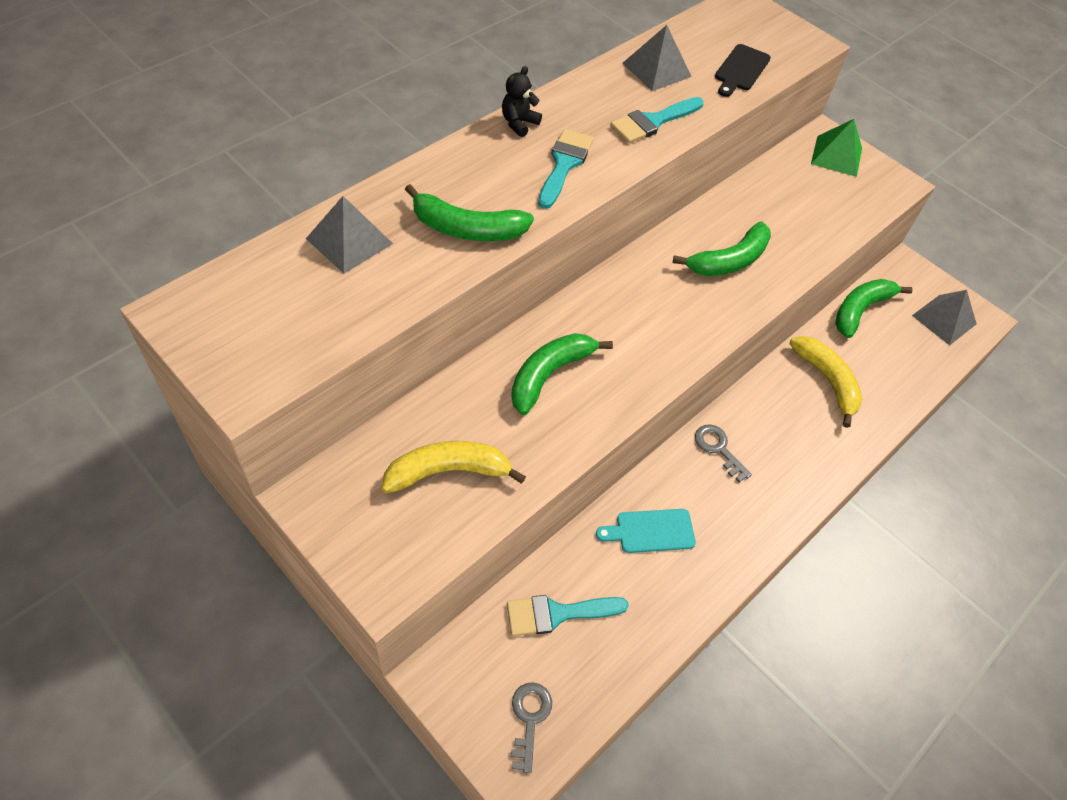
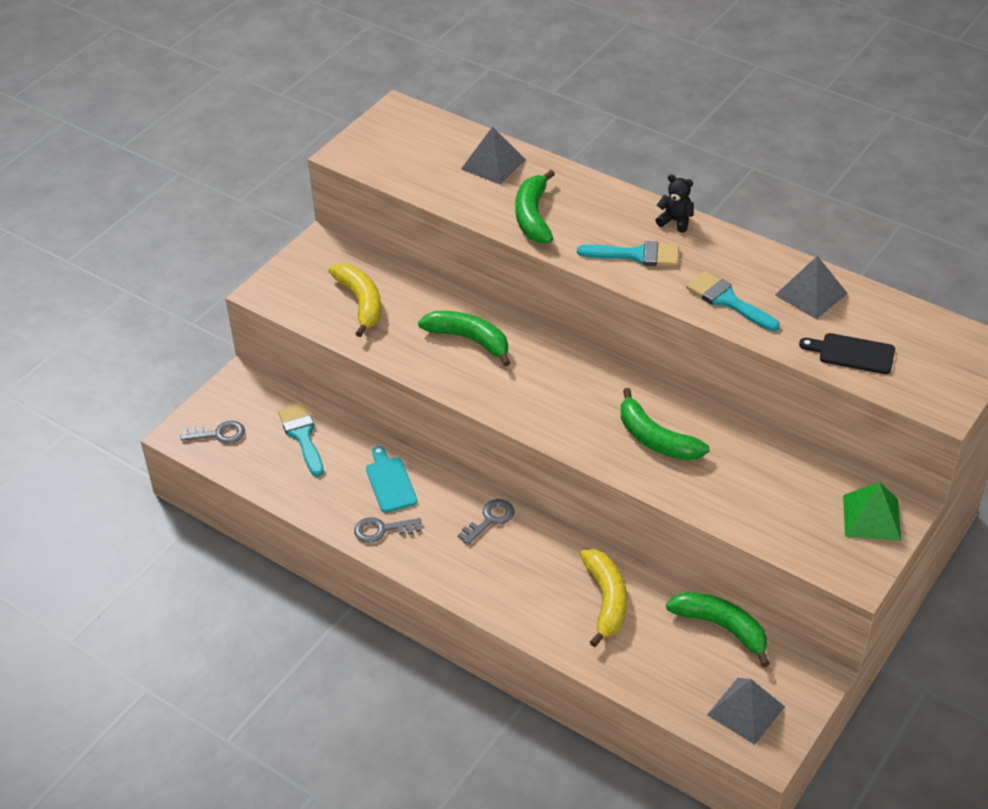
camera: 85 degrees right, 10 degrees down
(719, 553) = (382, 530): none -> grey key
(827, 381) = (606, 600): yellow banana -> yellow banana turned 60 degrees counterclockwise

